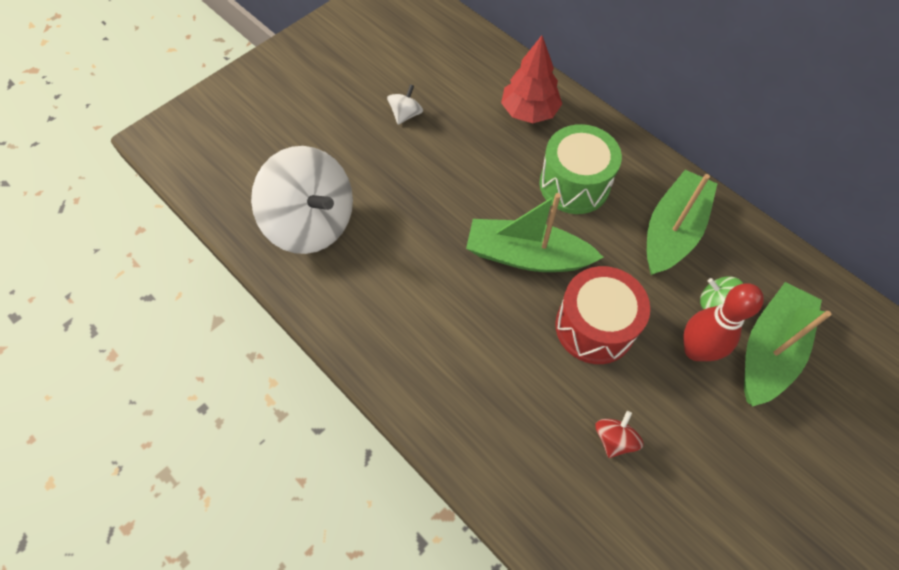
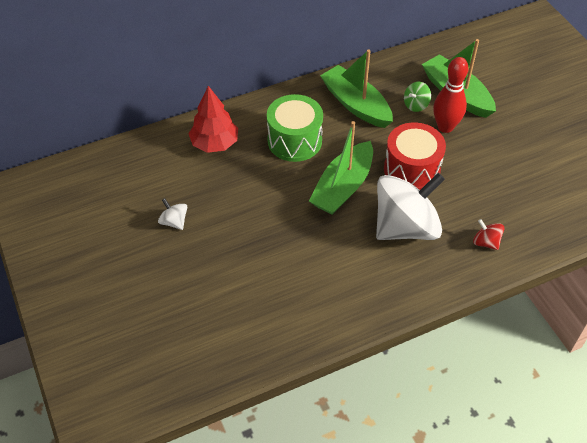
camera: 70 degrees left, 10 degrees down
(312, 223) = (253, 315): white spinning top -> white spinning top (405, 227)
(614, 439) = (491, 187): red spinning top -> red spinning top (486, 242)

